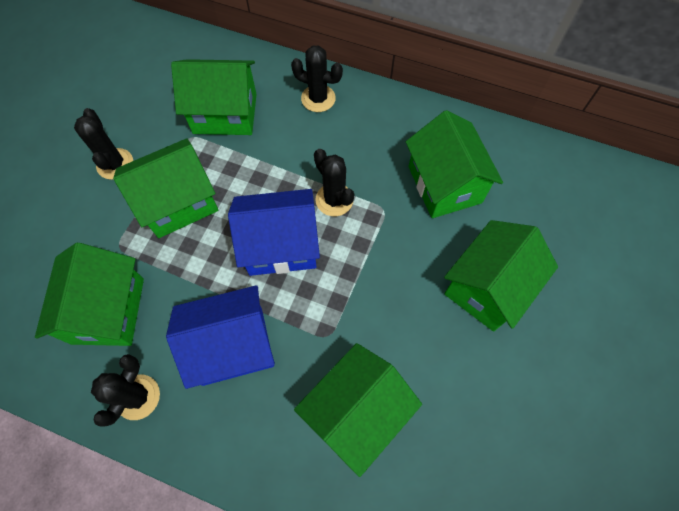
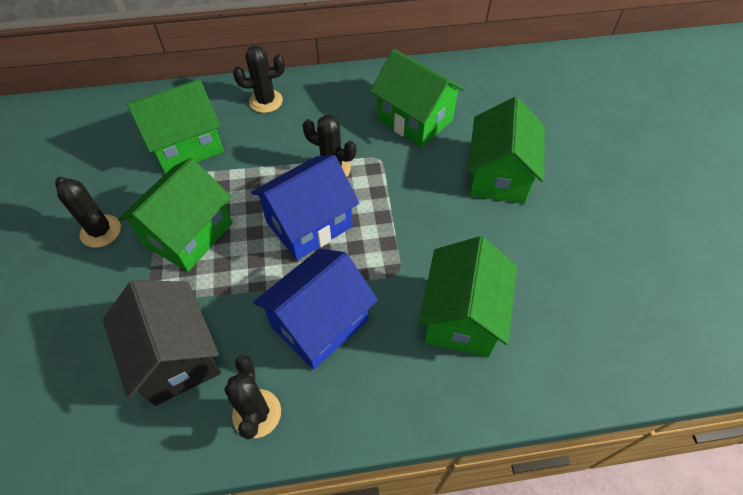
camera: 30 degrees left, 10 degrees down
(108, 310) = (176, 356): green house -> black house

